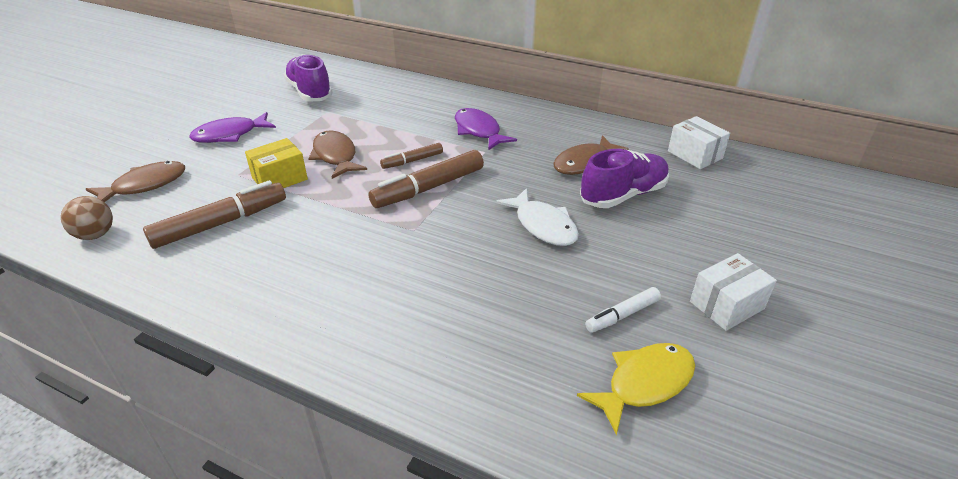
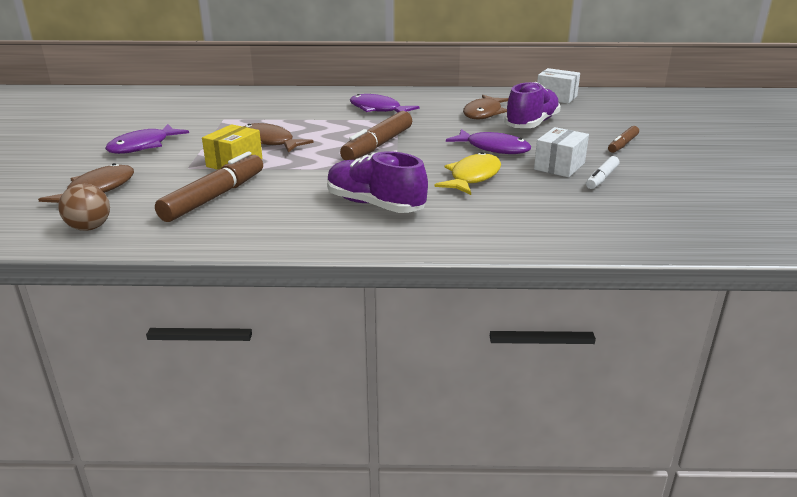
camera: 25 degrees left, 10 degrees down
(310, 92) = (189, 110): purple shoe -> purple shoe (375, 205)
(412, 161) = (343, 134): brown marker -> brown marker (622, 144)
(543, 225) = (493, 148): white fish -> purple fish
(644, 384) = (653, 204): yellow fish -> yellow fish (473, 177)
(726, 305) = (660, 160): white box -> white box (559, 166)

